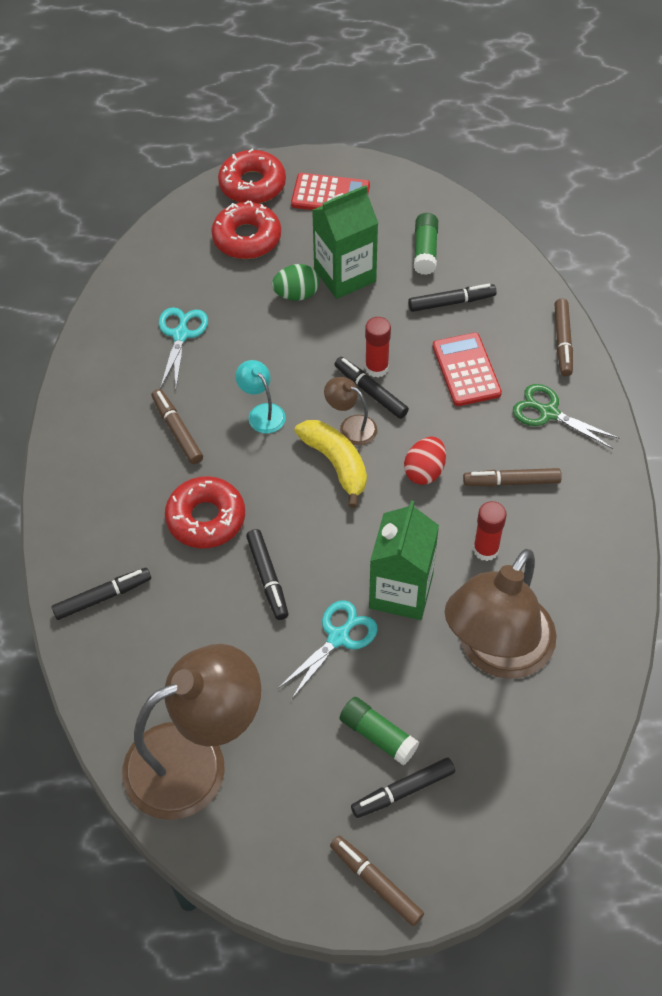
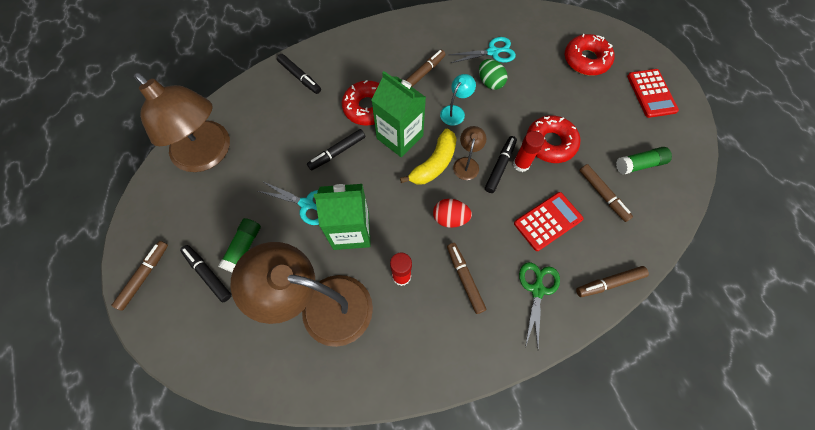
camera: 70 degrees right, 10 degrees up
(252, 185) = (631, 49): red donut -> red donut (550, 143)
(296, 294) = (556, 100): green egg -> green egg (490, 82)
(345, 275) = (588, 122): green carton -> green carton (399, 137)
(451, 302) = (602, 195): black marker -> brown marker

